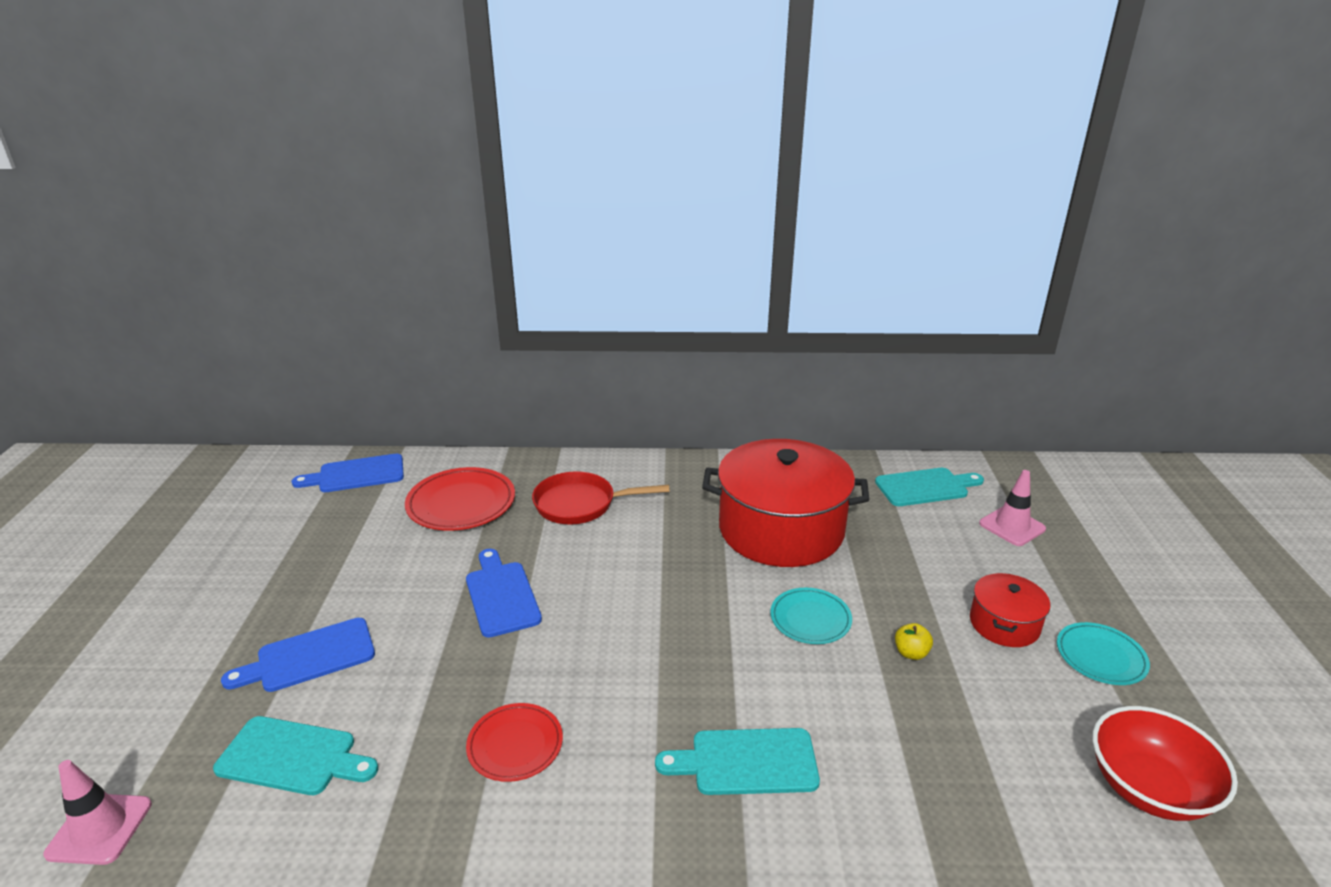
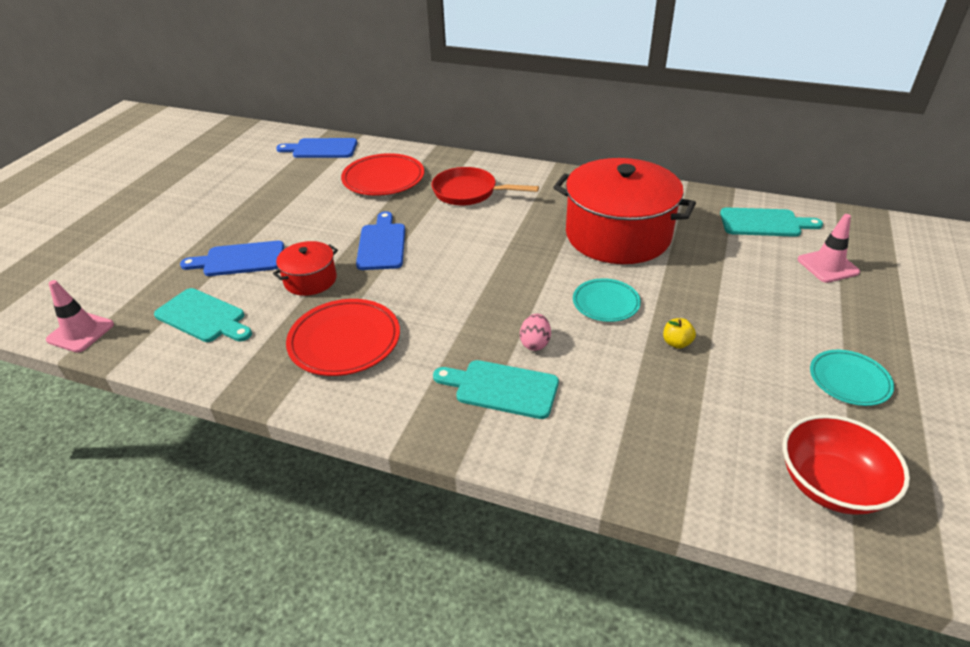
camera: 20 degrees right, 10 degrees up
(515, 745) = (344, 341): red plate -> red plate, size x1.59
(756, 690) = (535, 343): none -> pink egg
(1004, 624) = (773, 338): red pot -> red pot (310, 280)

